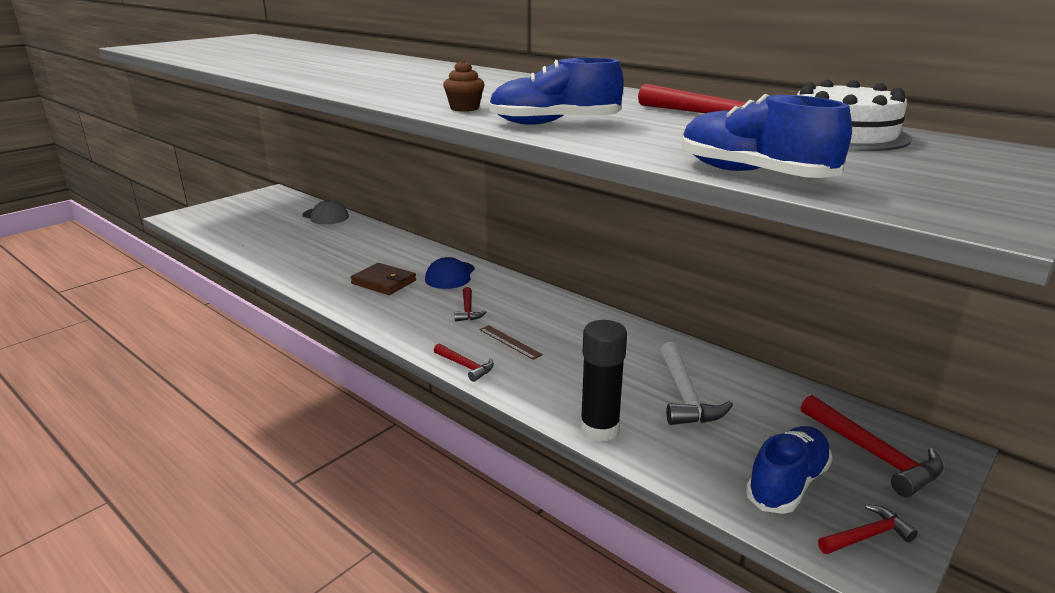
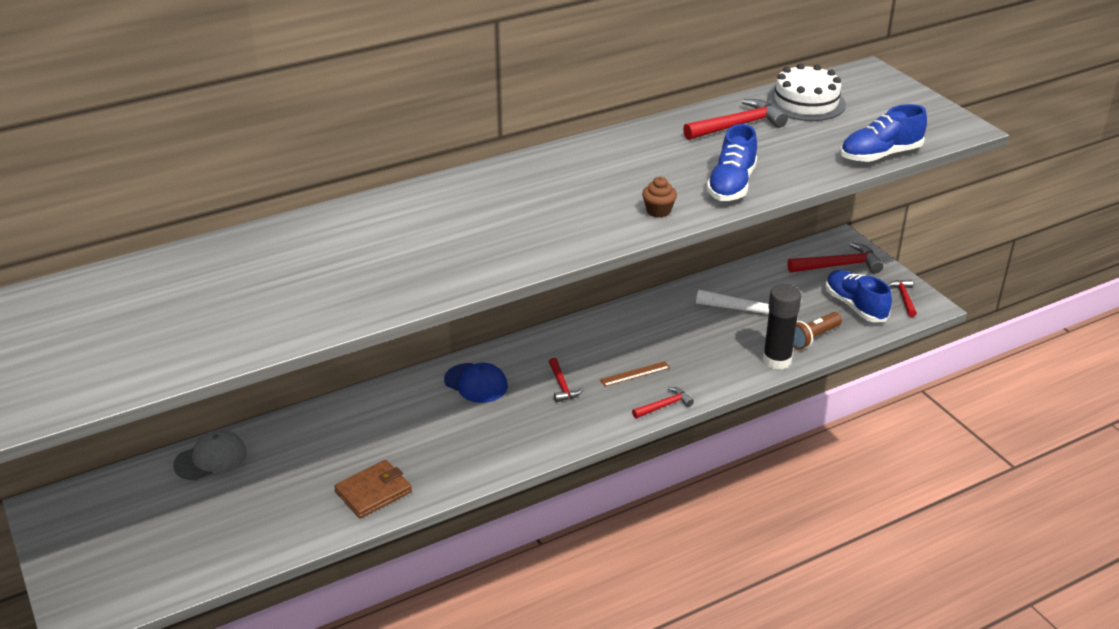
camera: 70 degrees left, 10 degrees up
(384, 282) = (463, 431): brown wallet -> brown wallet (373, 492)
(468, 310) = (562, 386): red hammer -> red hammer turned 60 degrees clockwise
(672, 453) = (813, 338): none -> brown flashlight

